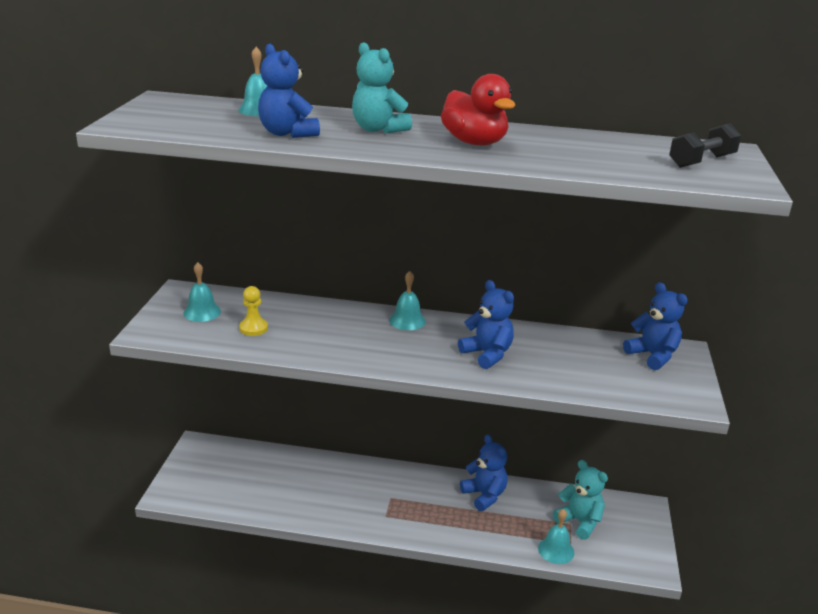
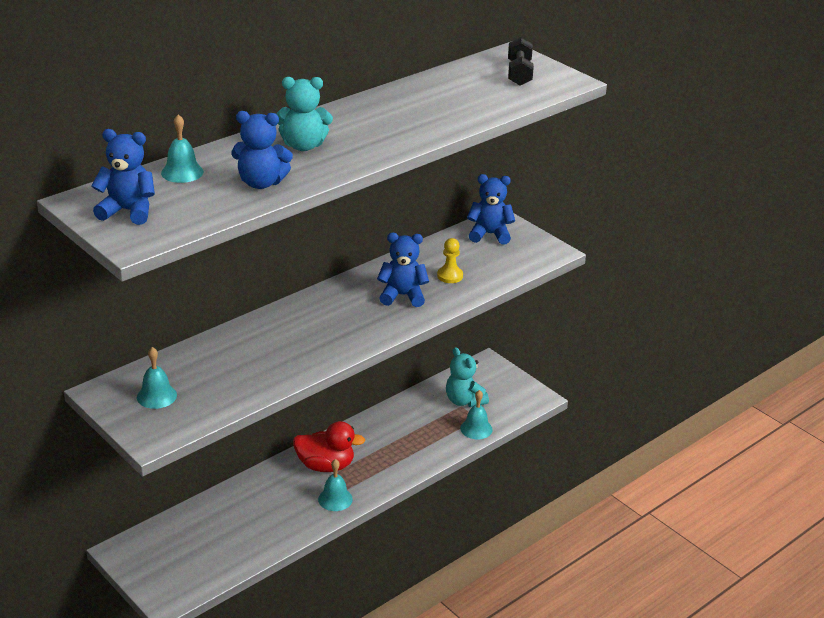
camera: 50 degrees left, 5 degrees up
(253, 328) = (221, 381): yellow pawn -> yellow pawn (450, 276)
(407, 320) = (311, 305): turquoise bell -> turquoise bell (335, 499)
(474, 142) = (383, 125): red duck -> red duck (325, 466)
(484, 495) = (386, 427): blue teddy bear -> blue teddy bear (128, 211)
(579, 521) = (464, 401): turquoise teddy bear -> turquoise teddy bear turned 120 degrees counterclockwise

